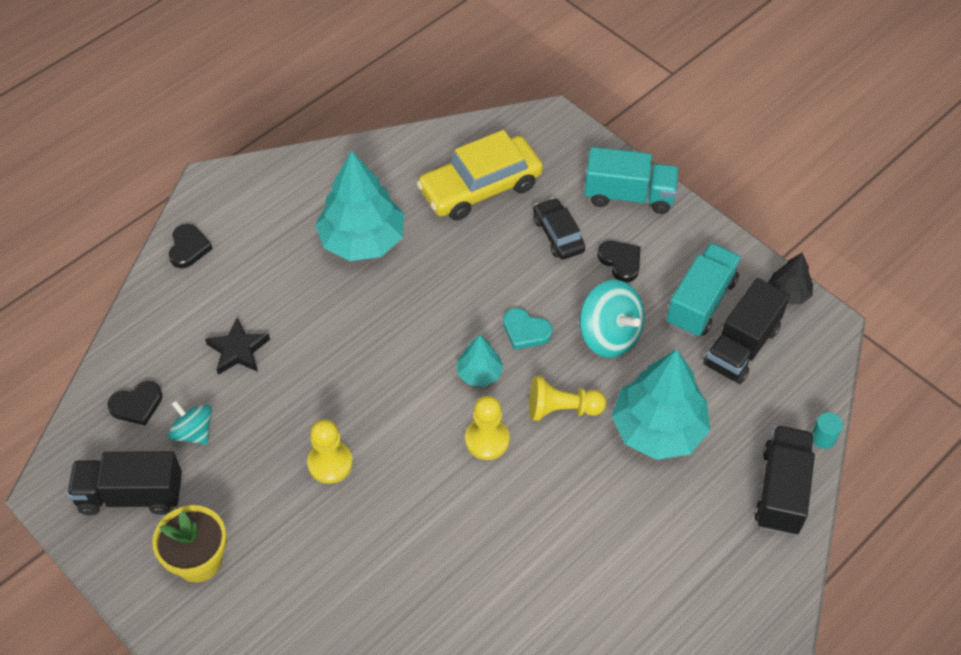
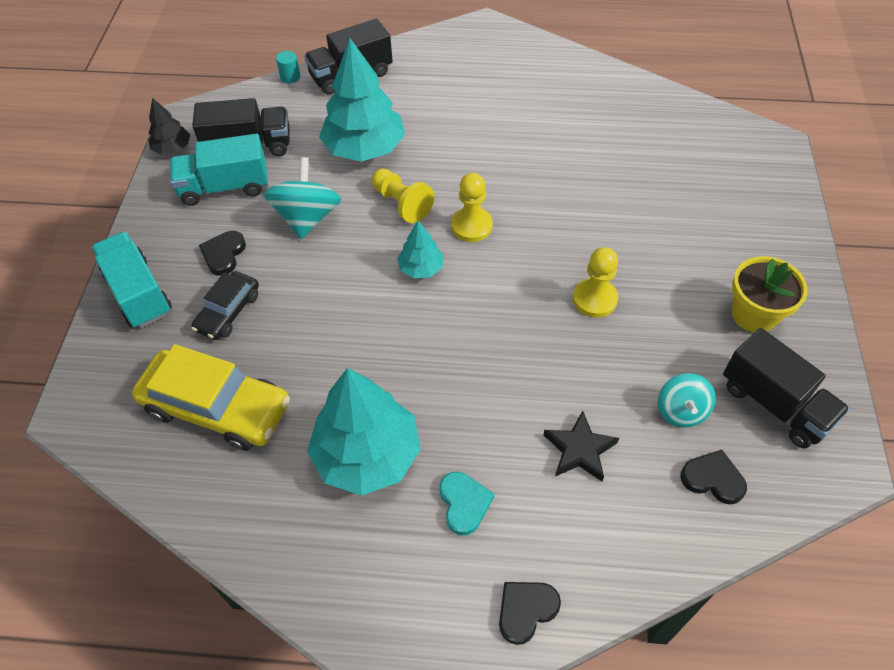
camera: 130 degrees left, 0 degrees up
(525, 331) = (352, 267): turquoise heart -> turquoise heart (464, 503)

